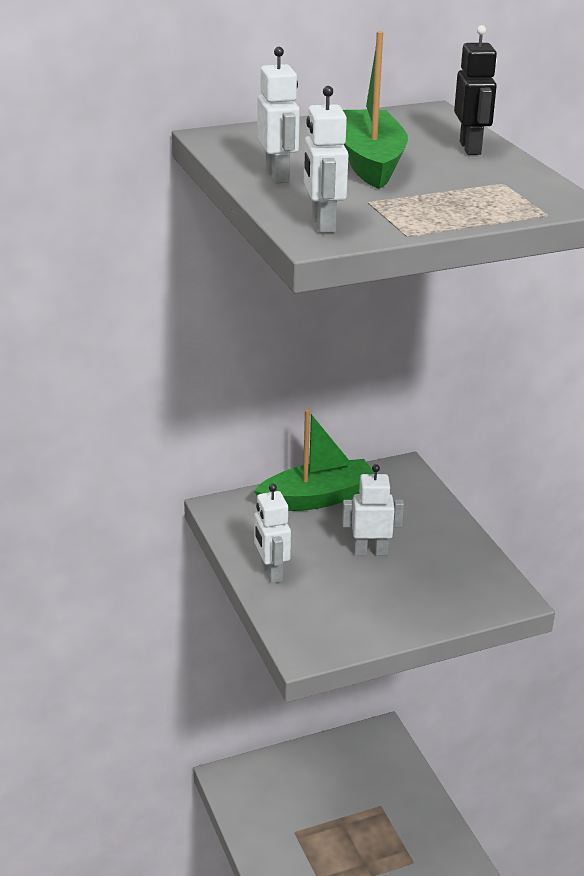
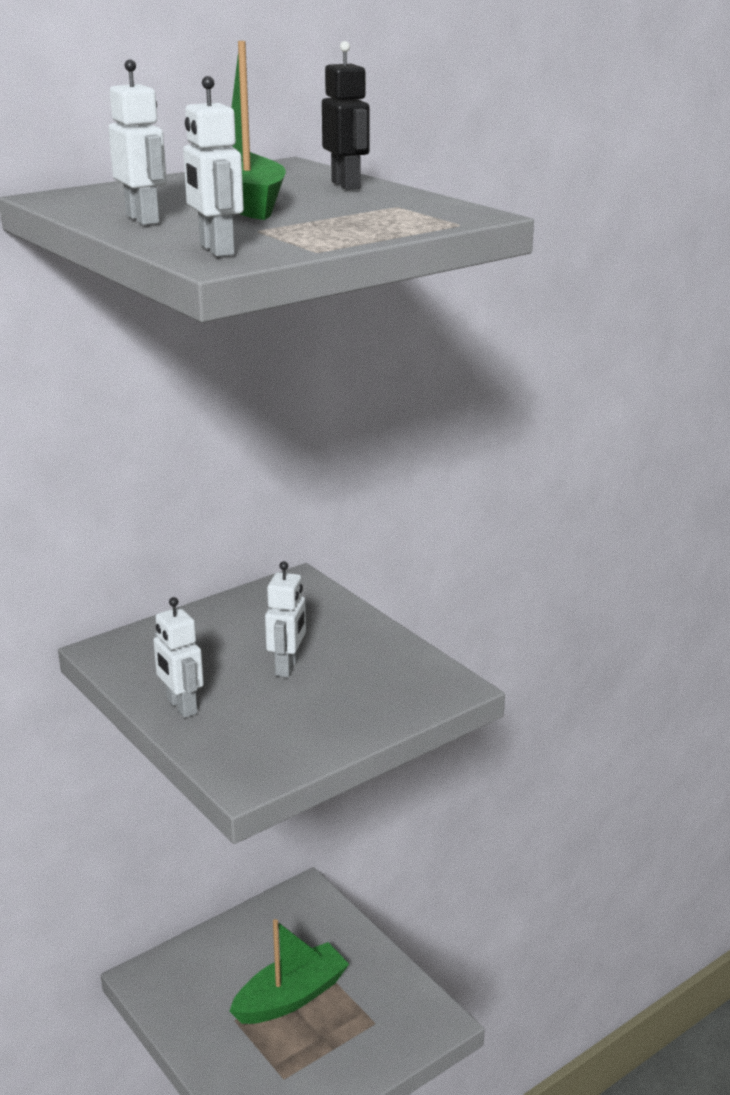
camera: 15 degrees left, 5 degrees down
(318, 498) = (213, 623): green boat -> green boat (291, 997)
(370, 551) = (287, 667): white robot -> white robot turned 120 degrees clockwise

